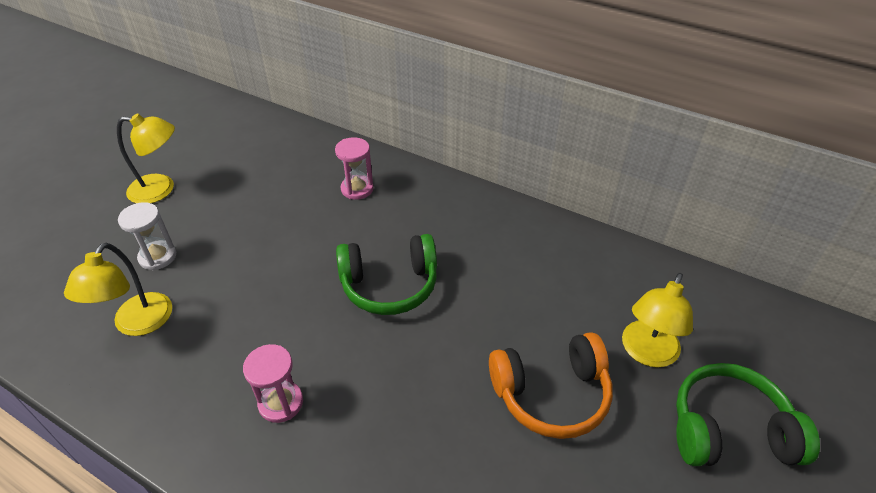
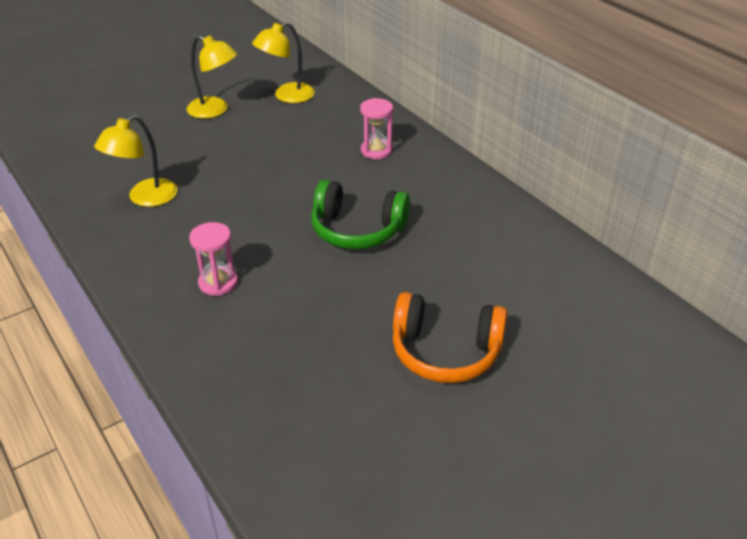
camera: 25 degrees right, 5 degrees down
(158, 257) = (185, 157): white hourglass -> none
(646, 353) = (560, 352): yellow lamp -> yellow lamp (287, 96)
(729, 430) = (598, 435): green headphones -> none

